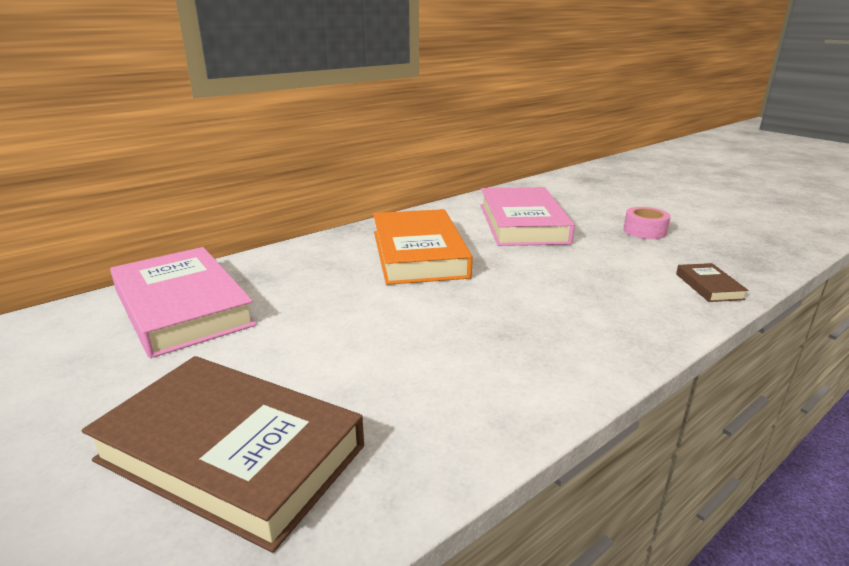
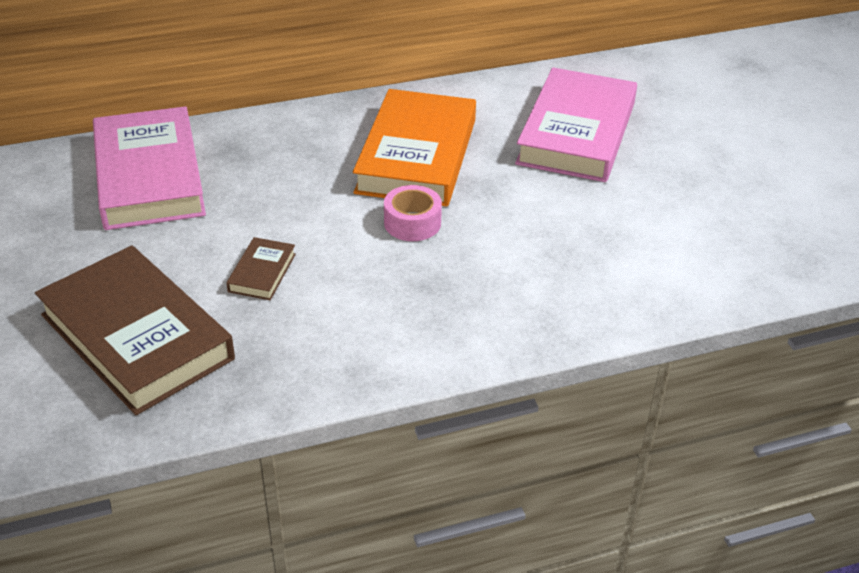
camera: 20 degrees right, 15 degrees up
(644, 231) = (721, 181): pink tape -> pink tape (412, 223)
(709, 286) = (704, 283): brown book -> brown book (262, 273)

